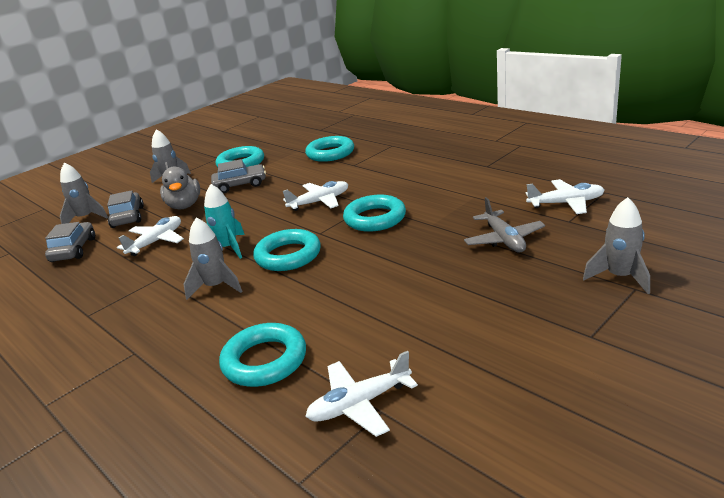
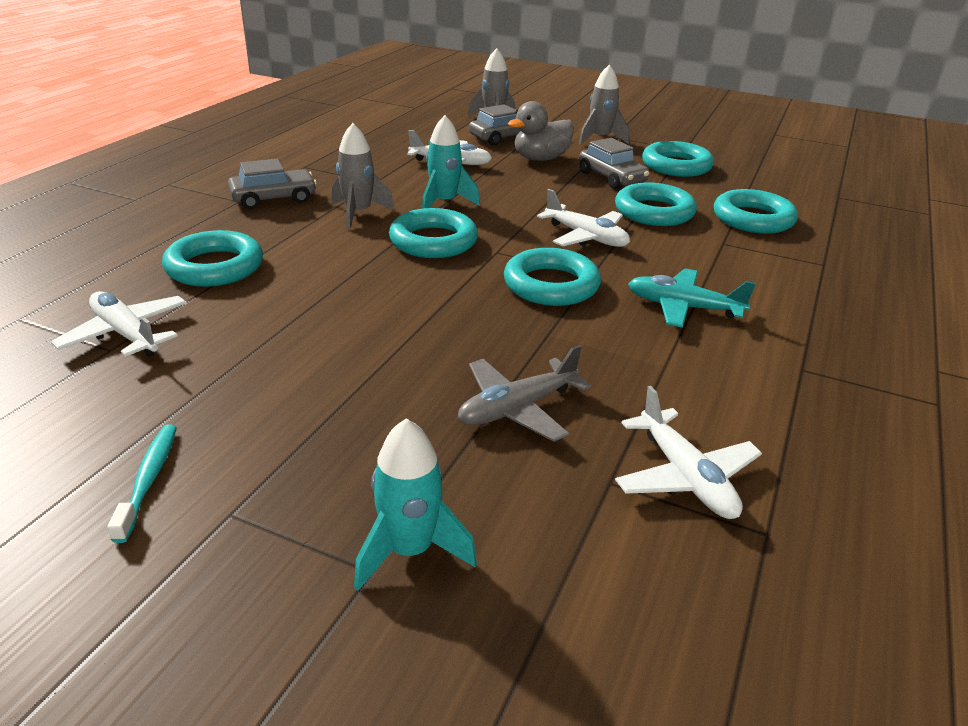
camera: 65 degrees right, 5 degrees up
(74, 250) = (425, 131): grey car -> grey car (274, 198)
(301, 178) = (654, 212): none -> turquoise ring
(419, 184) = (683, 307): none -> turquoise plane
(556, 372) = (149, 479): none -> turquoise toothbrush
(620, 277) = (410, 550): grey rocket -> turquoise rocket

